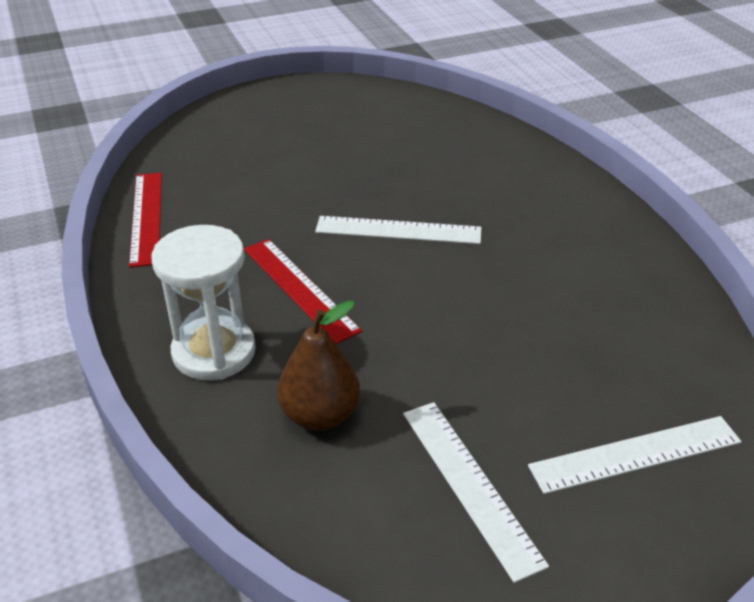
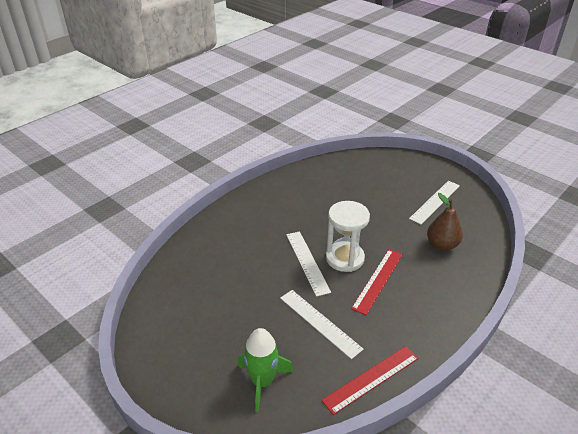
camera: 115 degrees left, 0 degrees up
(214, 352) = (441, 291): white hourglass -> white hourglass (345, 258)
(227, 144) = (263, 381): none -> green rocket
(635, 454) = (389, 172): white ruler -> white ruler (320, 322)

